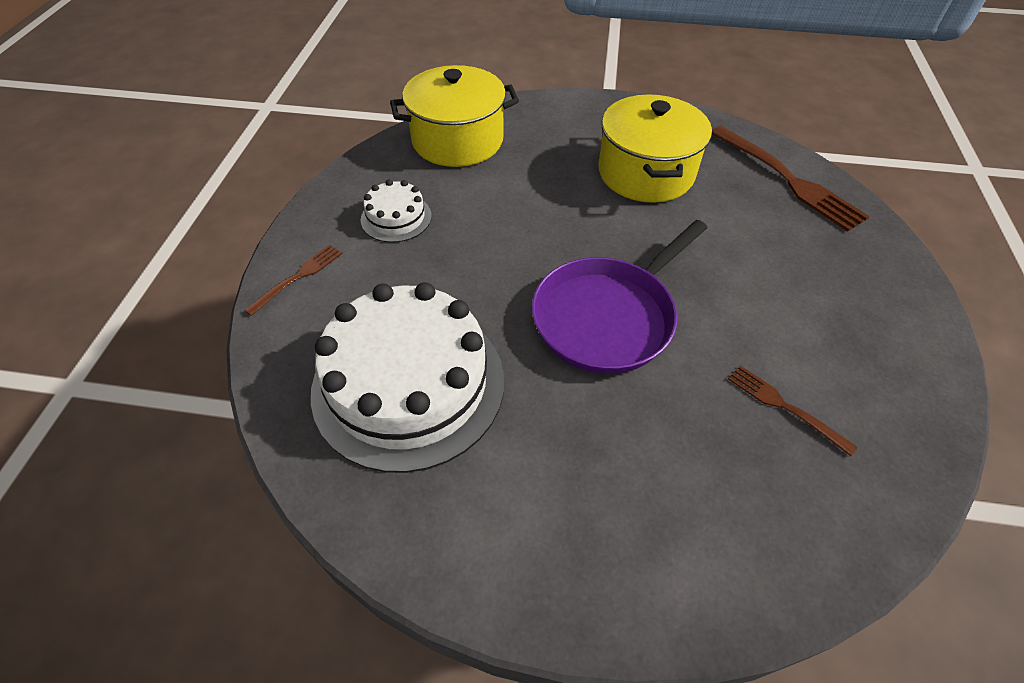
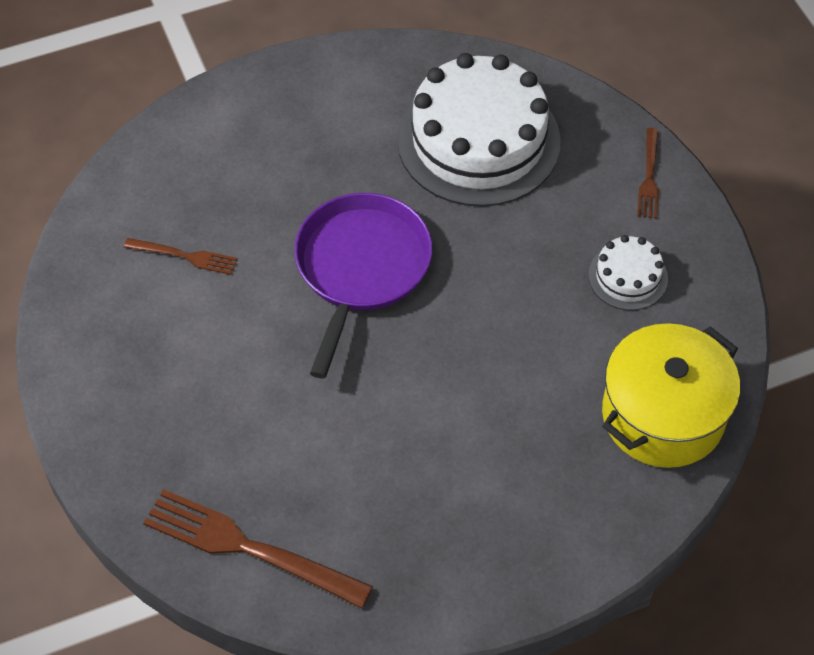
camera: 150 degrees right, 5 degrees up
(645, 173) = (417, 473): yellow pot -> none

